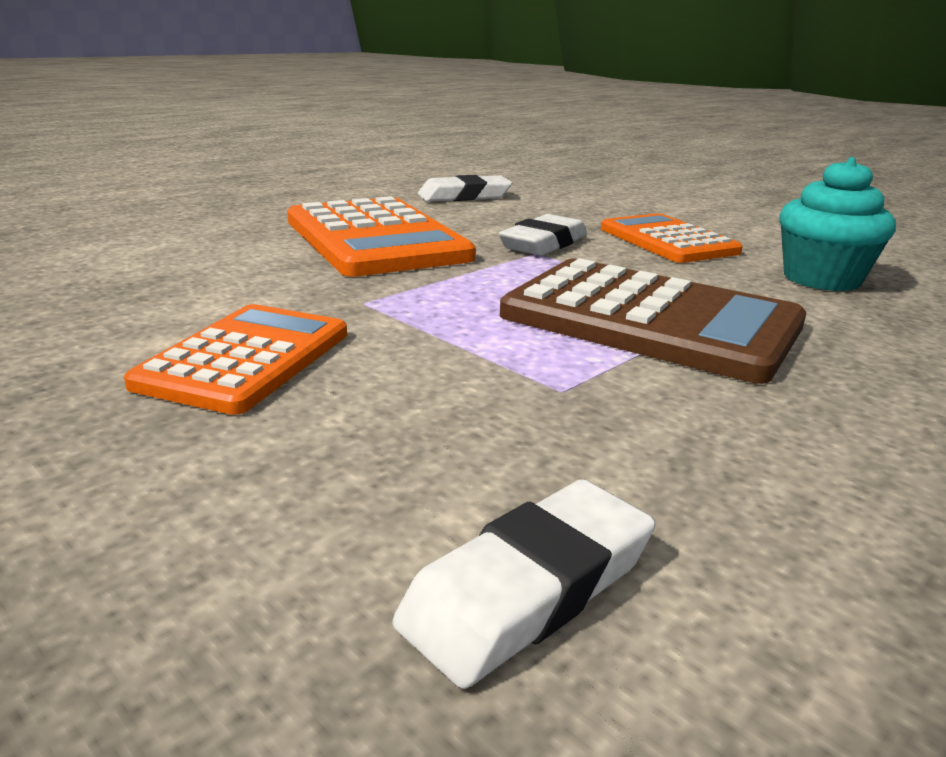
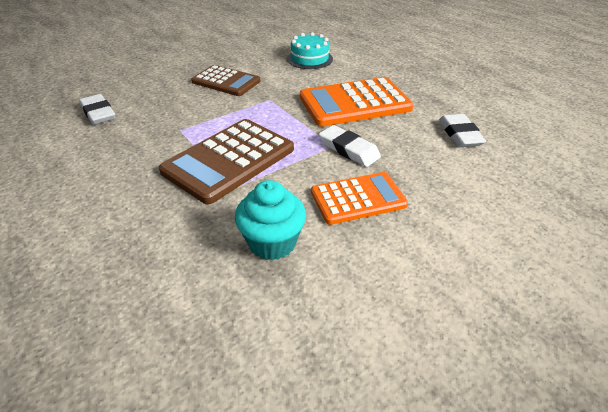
camera: 100 degrees right, 15 degrees up
(125, 272) = (309, 59): none -> turquoise cake
(246, 359) = (226, 81): orange calculator -> brown calculator

